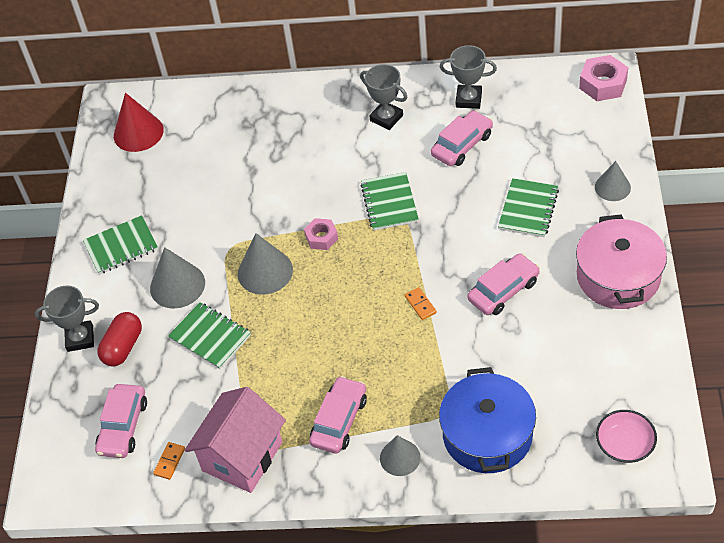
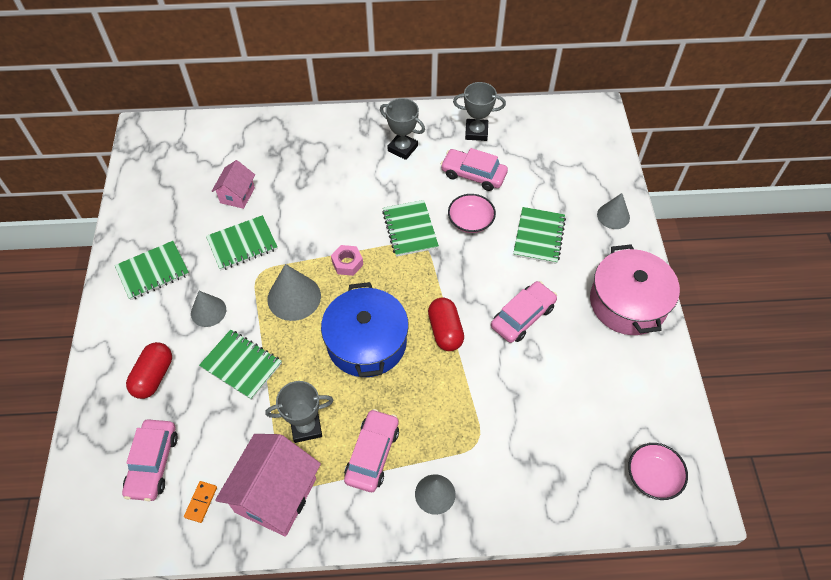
camera: 10 degrees left, 5 degrees up
(80, 338) = (110, 367): grey trophy -> grey trophy (306, 427)
(138, 132) = (170, 159): red cone -> none
(177, 285) = (208, 311): grey cone -> grey cone, size x0.65
(208, 169) = (237, 195): none -> pink house
(213, 219) = (242, 244): none -> green notebook
(420, 304) = (445, 331): orange domino -> red capsule
(455, 194) = (470, 221): none -> pink bowl
(462, 145) = (473, 174): pink car -> pink car turned 105 degrees counterclockwise
(487, 435) = (519, 468): blue pot -> blue pot (366, 342)
(603, 84) = (594, 120): pink nut -> none

